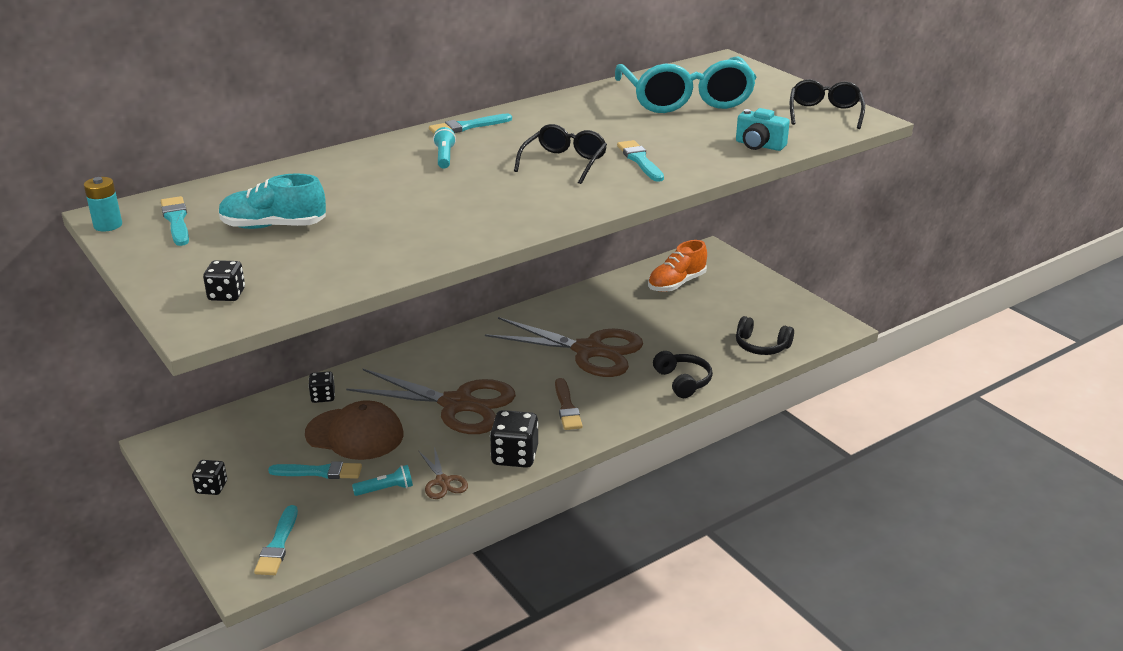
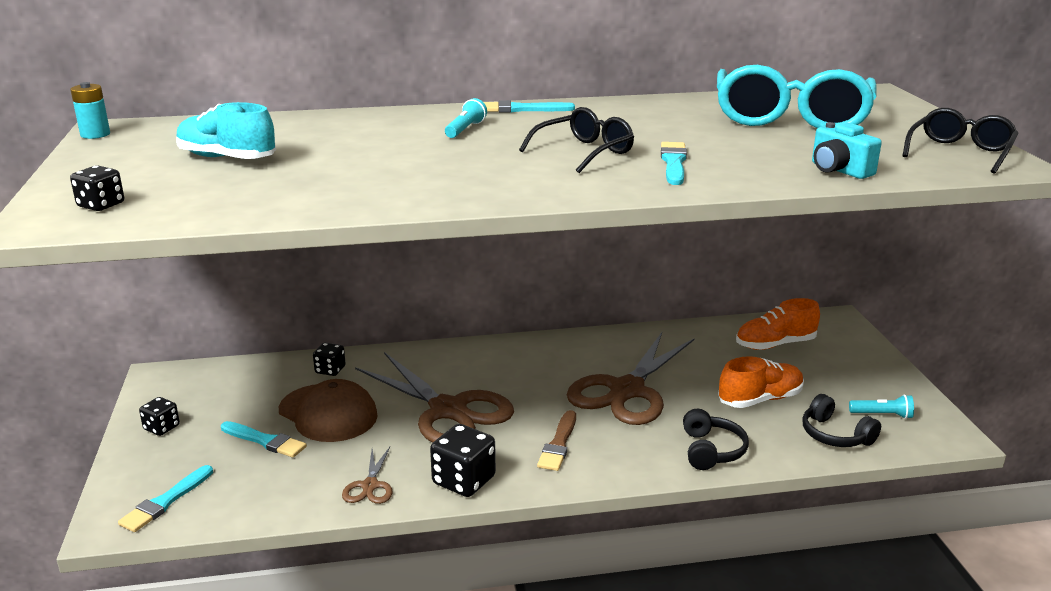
camera: 25 degrees right, 5 degrees down
(176, 220) = (154, 140): turquoise brush -> none
(386, 489) = (309, 477): turquoise flashlight -> turquoise flashlight (882, 415)
(589, 351) = (627, 391): brown scissors -> brown scissors turned 75 degrees clockwise
(693, 332) = (760, 399): none -> orange shoe

